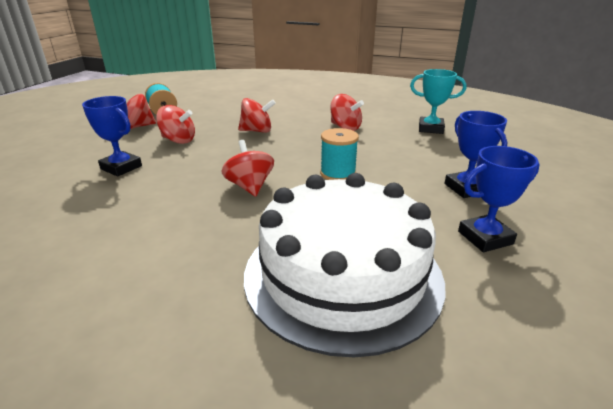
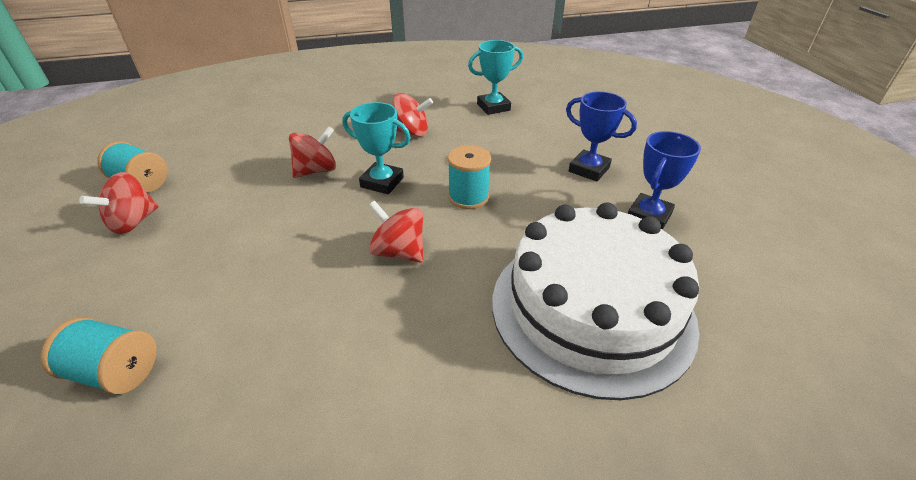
camera: 35 degrees left, 10 degrees up
(49, 184) = (115, 372): none -> turquoise spool
(121, 167) = (198, 296): blue trophy -> none
(178, 140) = (228, 222): red spinning top -> none
(289, 148) = (382, 182): none -> turquoise trophy

